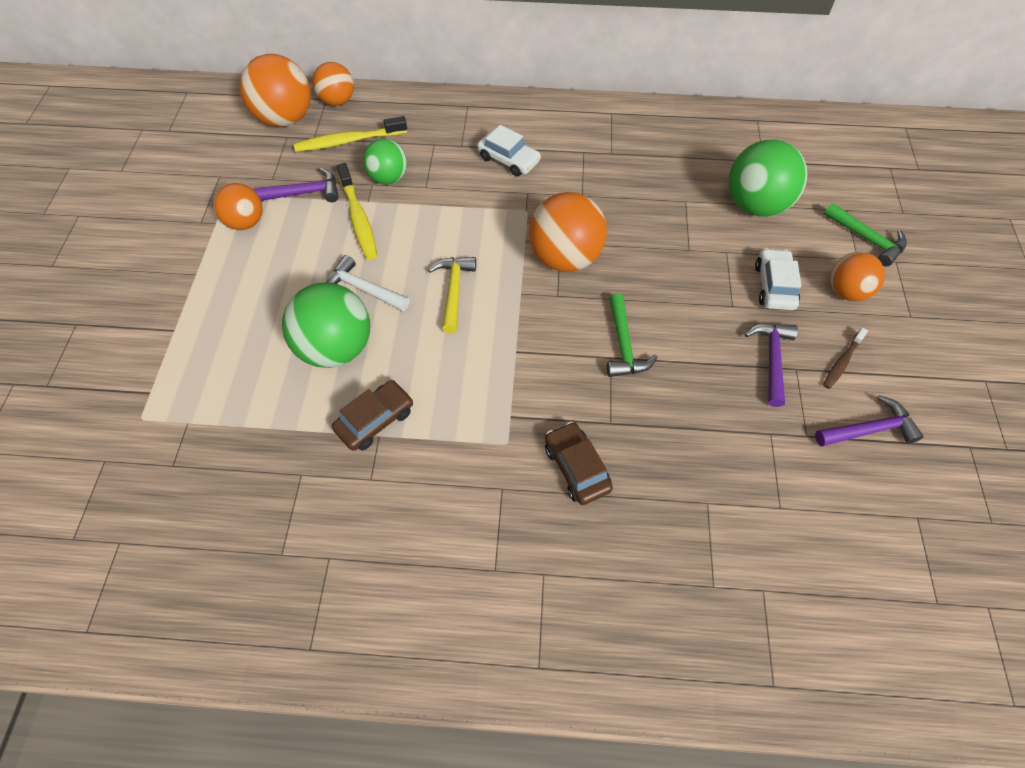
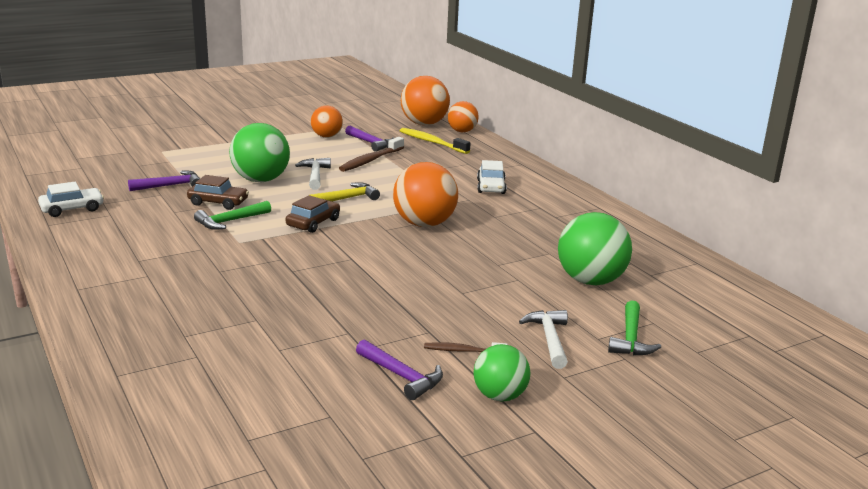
camera: 55 degrees right, 35 degrees down
(358, 218) = (370, 160): yellow toothbrush -> brown toothbrush
(388, 178) = (417, 159): green ball -> green ball (499, 396)
(576, 468) = (241, 267): brown car -> brown car (313, 223)
(623, 345) = (368, 260): green hammer -> green hammer (230, 221)
(771, 359) = (426, 319): purple hammer -> purple hammer (170, 186)
(774, 286) = (508, 305): white car -> white car (72, 209)
(846, 291) = (549, 339): orange ball -> white hammer

